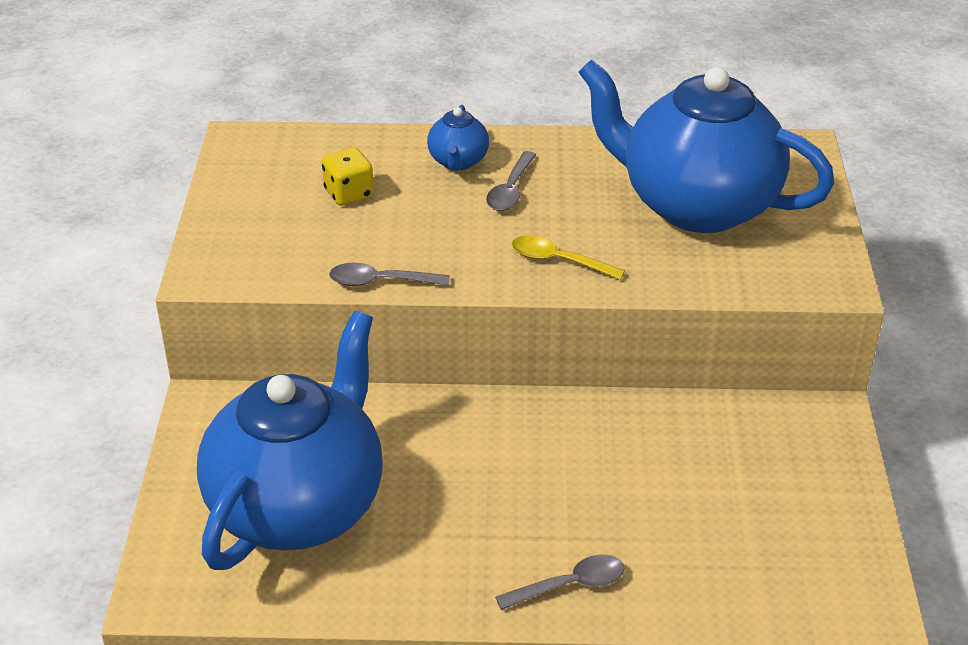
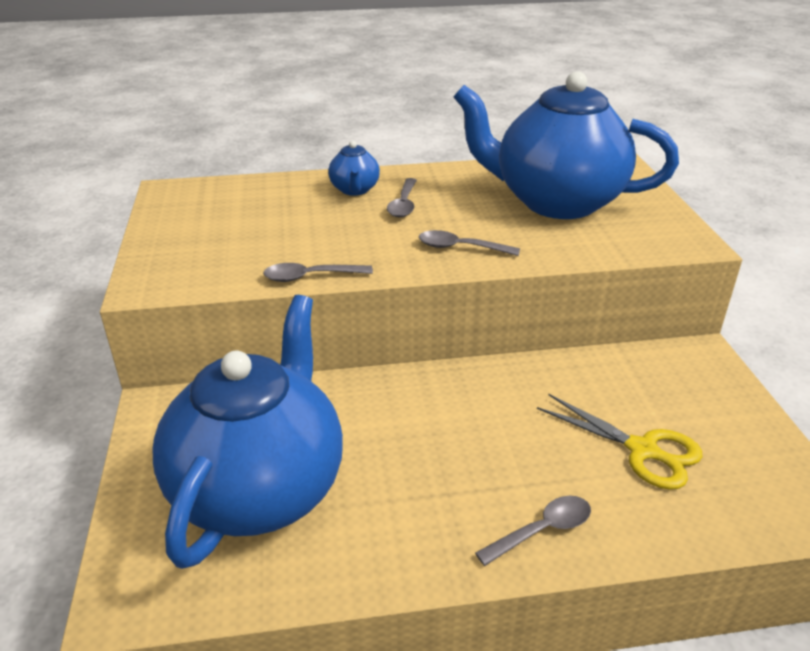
camera: 10 degrees left, 5 degrees down
(349, 194) = (268, 218): yellow dice -> none
(558, 261) = (461, 248): yellow spoon -> grey spoon
(708, 518) = (642, 450): none -> yellow scissors

